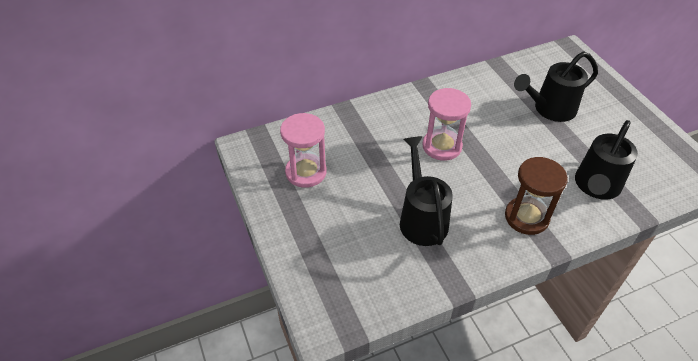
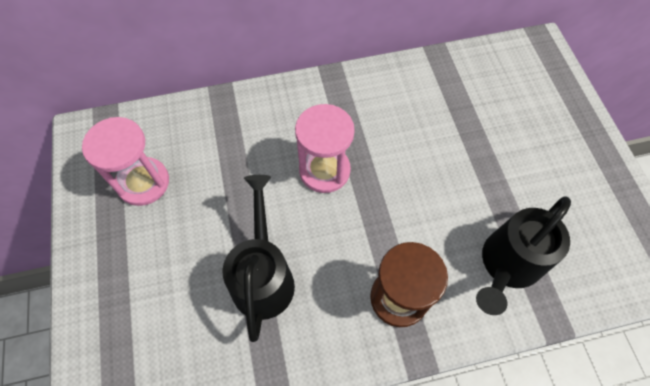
camera: 10 degrees right, 15 degrees up
(549, 109) = (483, 134): black watering can -> none

